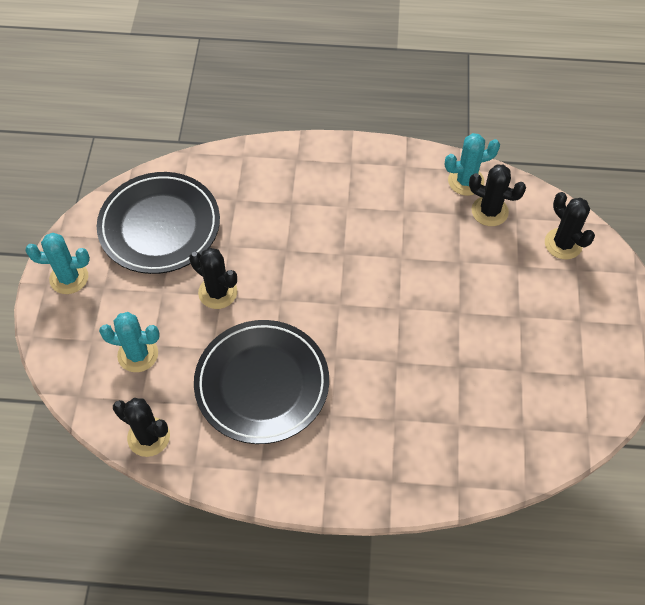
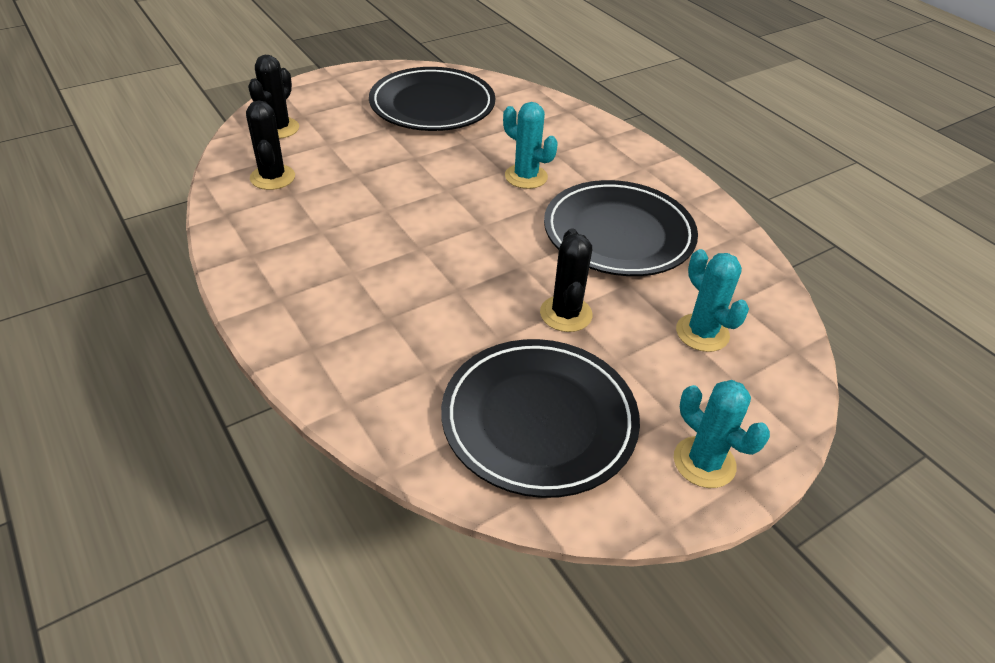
camera: 130 degrees left, 15 degrees down
(148, 437) = (755, 276): black cactus -> none
(466, 181) = (241, 204): turquoise cactus -> turquoise cactus (526, 177)
(537, 374) = (432, 105): none -> black plate

